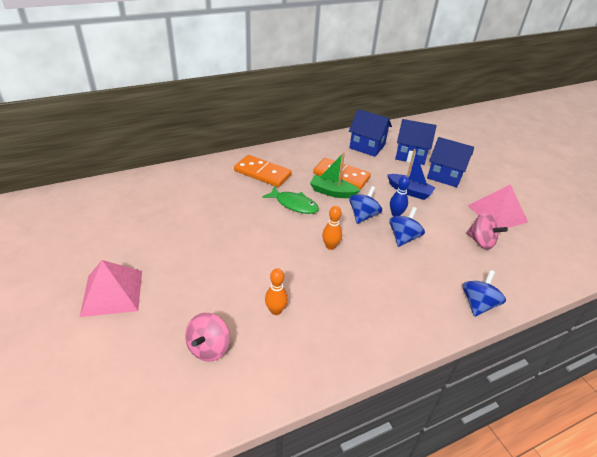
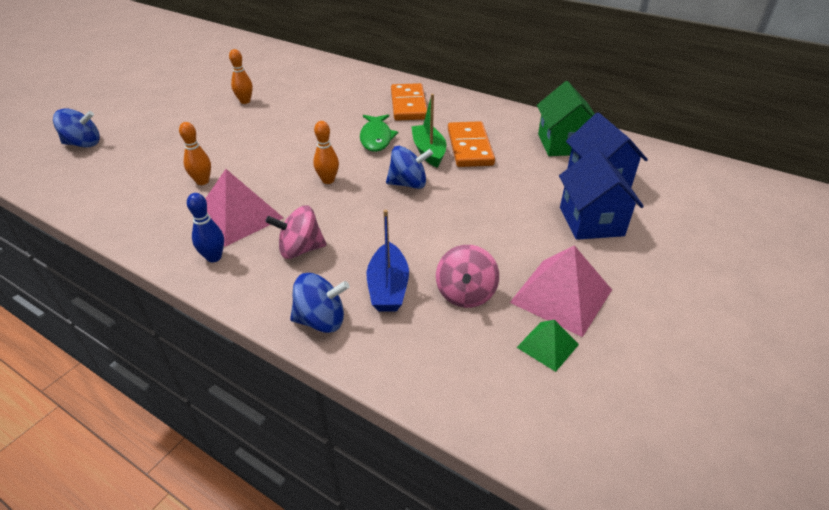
camera: 60 degrees right, 0 degrees up
(112, 292) = (172, 106): pink pyramid -> pink pyramid (238, 217)
(160, 244) = (245, 101): none -> orange bowling pin
(209, 348) = (135, 166): pink spinning top -> pink spinning top (300, 249)
(367, 146) = (563, 144): blue house -> green house
(396, 214) = (440, 205): blue bowling pin -> blue bowling pin (214, 257)
(403, 238) = (398, 224): blue spinning top -> blue spinning top (83, 144)
(409, 191) = (506, 202): blue boat -> blue boat (388, 287)
(530, 235) = (547, 345): none -> green pyramid

